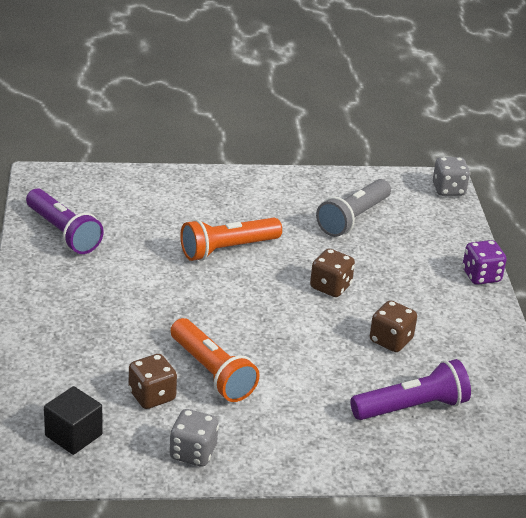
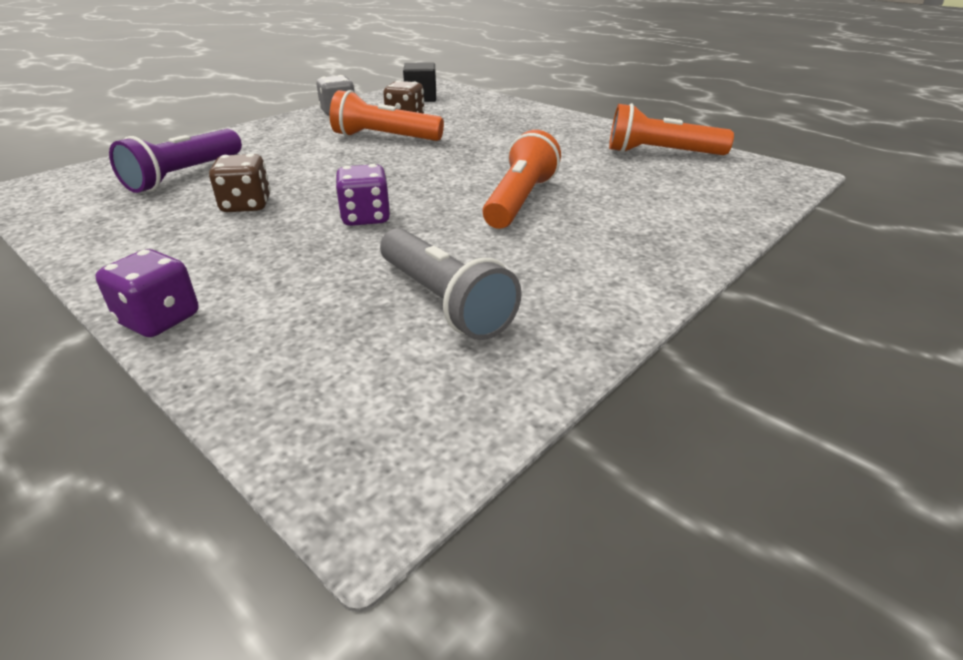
camera: 140 degrees right, 0 degrees up
(63, 233) = (661, 153): purple flashlight -> orange flashlight
(330, 287) = (365, 218): brown dice -> purple dice
(353, 218) = (444, 302): grey flashlight -> grey flashlight turned 150 degrees clockwise
(448, 189) = (339, 473): grey dice -> none

